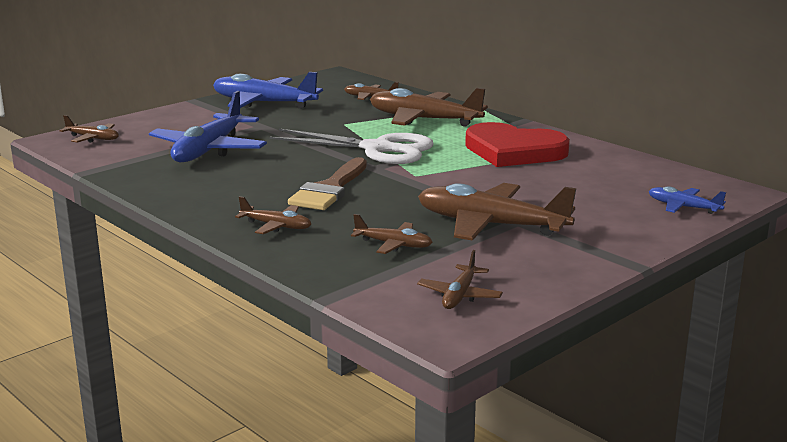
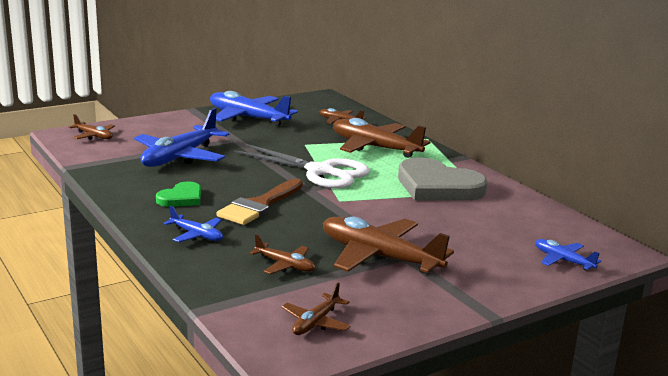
camera: 10 degrees right, 0 degrees up
(236, 191) = (181, 198): none -> green heart
(276, 226) = (196, 235): brown plane -> blue plane
(513, 151) = (437, 186): red heart -> grey heart

